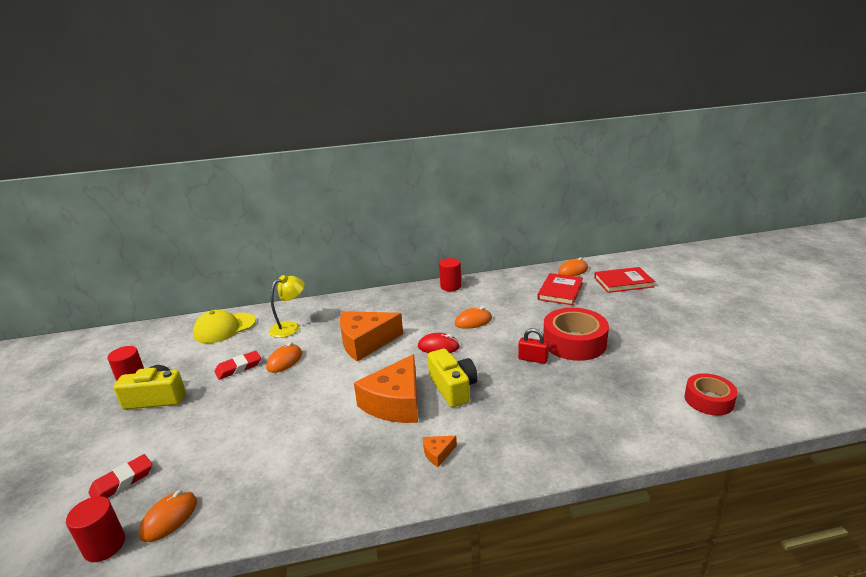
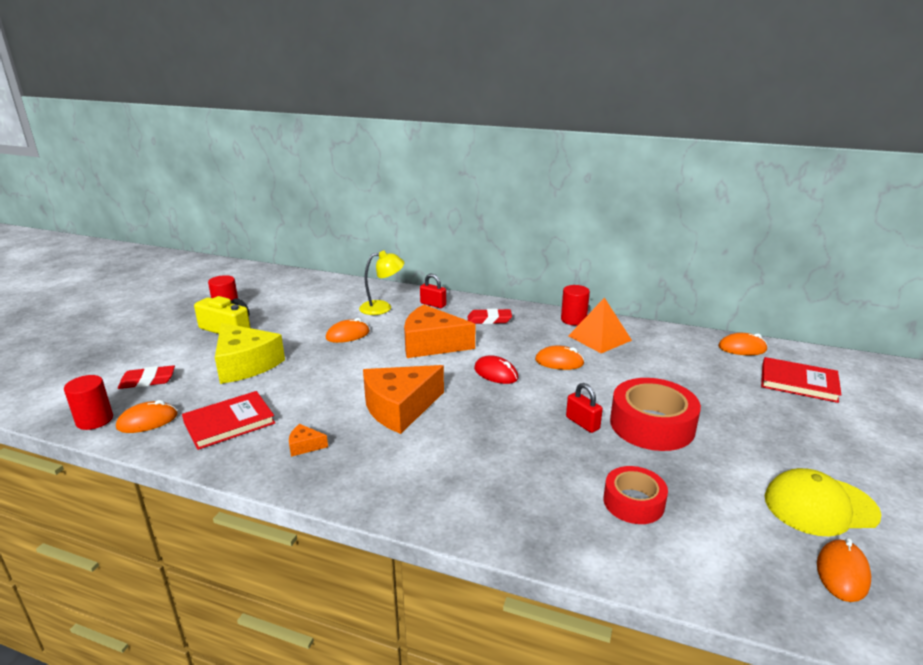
camera: 30 degrees right, 0 degrees up
(214, 424) = (245, 364): none -> yellow cheese
(224, 328) = (330, 291): yellow cap -> yellow cap (820, 506)
(238, 368) = (307, 327): red eraser -> red eraser (489, 320)
(331, 310) = (433, 304): none -> red padlock
(438, 453) = (388, 469): orange cheese -> orange cheese (305, 446)
(453, 388) = (467, 417): yellow camera -> none
(481, 294) = (599, 338): none -> orange pyramid
(560, 291) = (698, 365): red book -> red book (229, 423)
(709, 400) = (758, 559): red tape -> red tape (633, 502)
(750, 388) = (842, 573): none -> orange mouse

